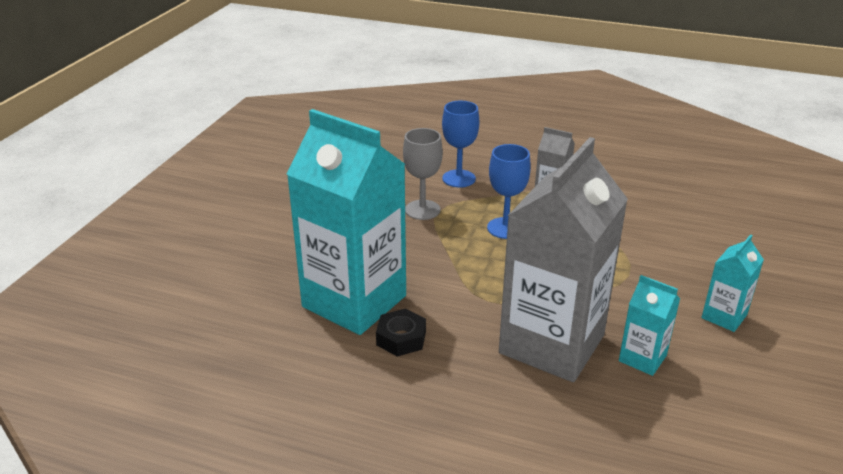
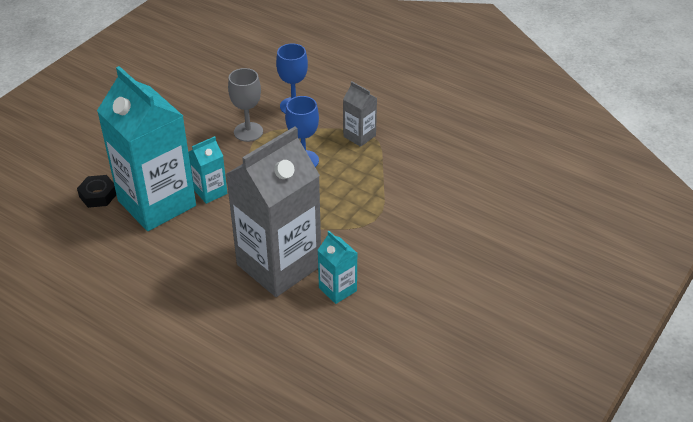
camera: 15 degrees right, 10 degrees up
(401, 338) = (175, 239): black nut -> black nut (98, 195)
(724, 316) = (423, 269): turquoise carton -> turquoise carton (210, 192)

